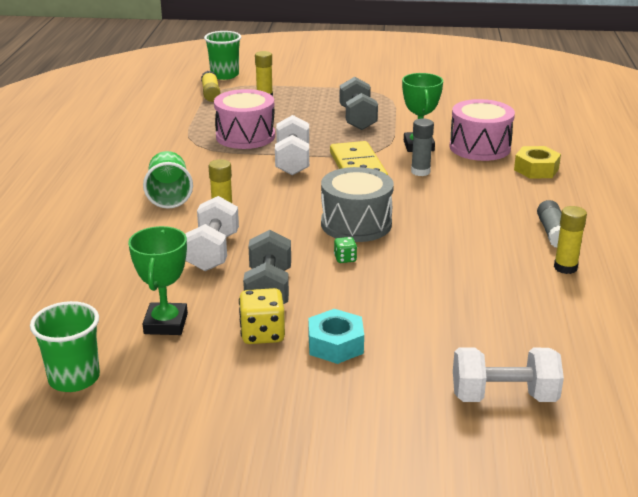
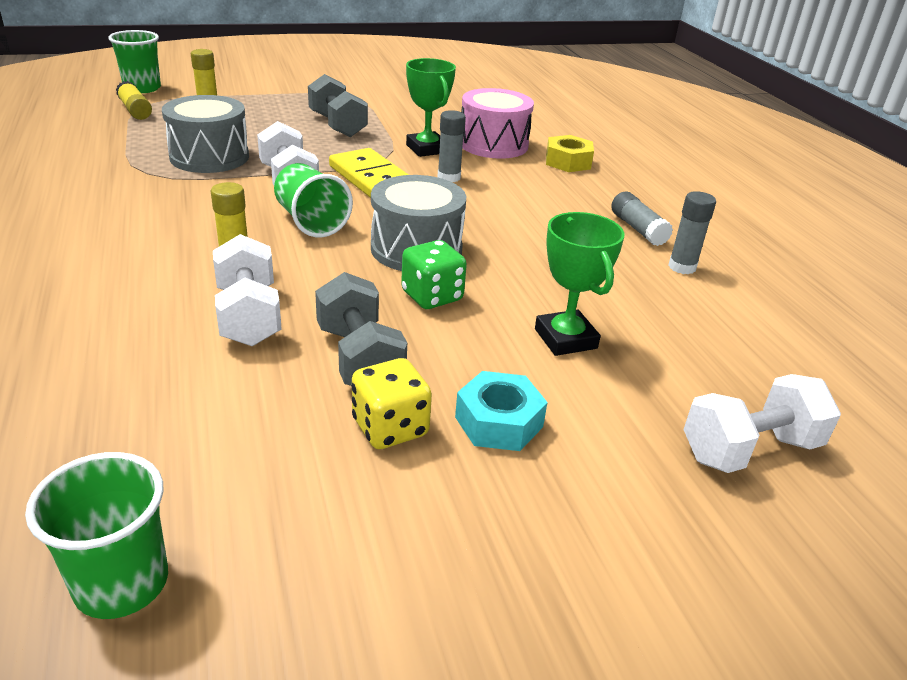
camera: 25 degrees left, 5 degrees up
(166, 324) = (235, 442): green trophy -> green trophy (565, 339)
(169, 196) = (142, 245): green cup -> green cup (311, 222)
(245, 136) = (209, 157): pink drum -> grey drum
(345, 259) = (432, 296): green dice -> green dice, size x1.86
(565, 267) = (682, 267): yellow glue stick -> grey glue stick

